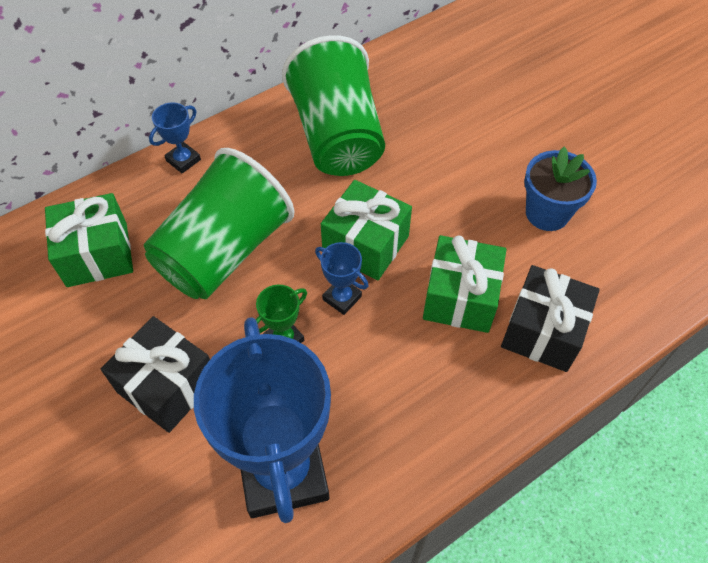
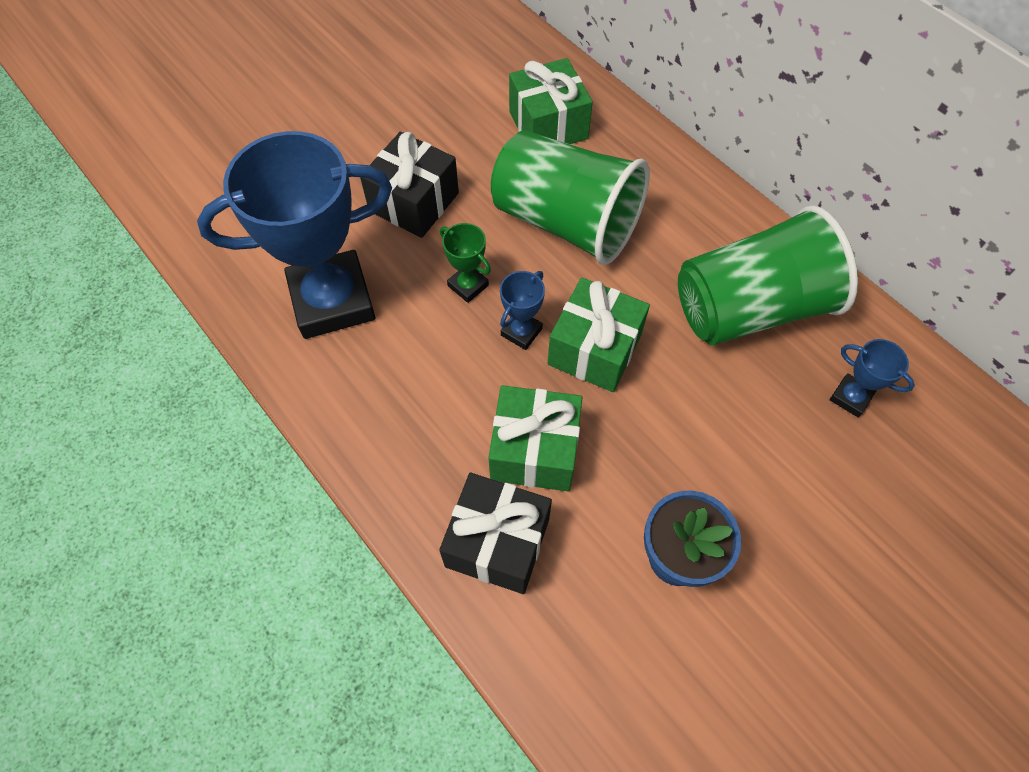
camera: 85 degrees right, 5 degrees up
(183, 160) = (678, 169): blue trophy -> blue trophy (850, 397)

